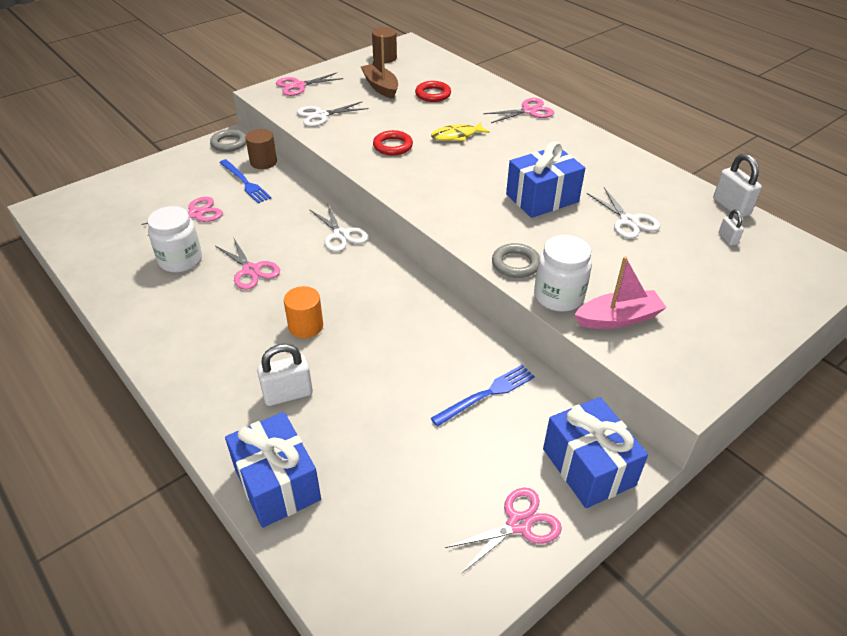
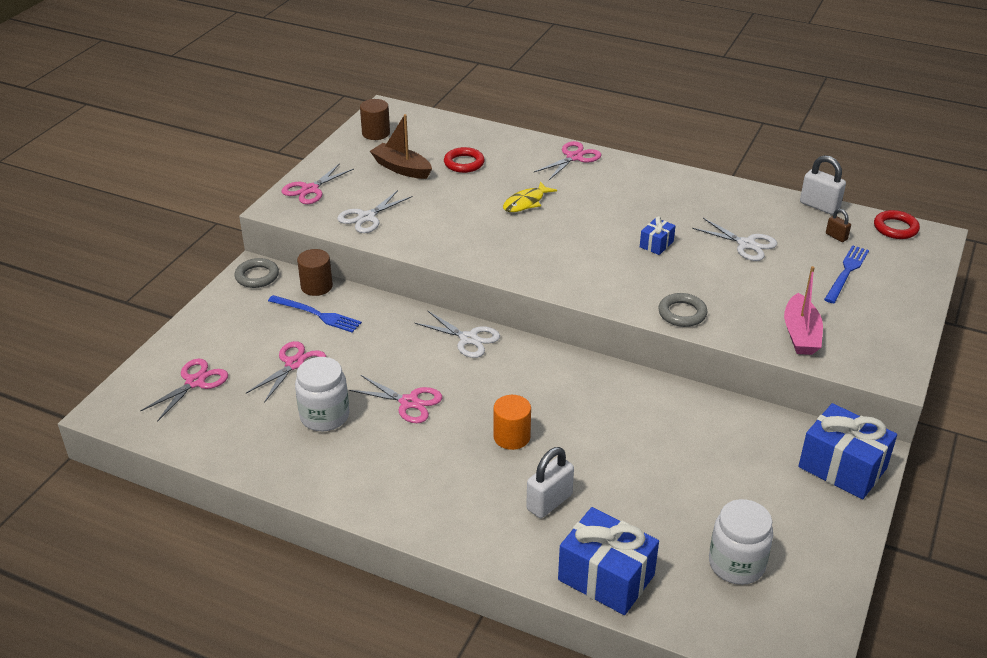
camera: 25 degrees left, 5 degrees down
(393, 146) = (472, 231): red ring -> red ring (895, 228)
(487, 394) = (720, 439): blue fork -> blue fork (846, 272)
(519, 524) = (822, 530): pink scissors -> pink scissors (195, 382)
(542, 198) = (656, 244): blue gift -> blue gift, size x0.49
(558, 296) = (740, 331): white jar -> white jar (736, 564)
(618, 318) = (800, 334): pink boat -> pink boat turned 135 degrees clockwise
(727, 239) = (836, 236): white padlock -> brown padlock

